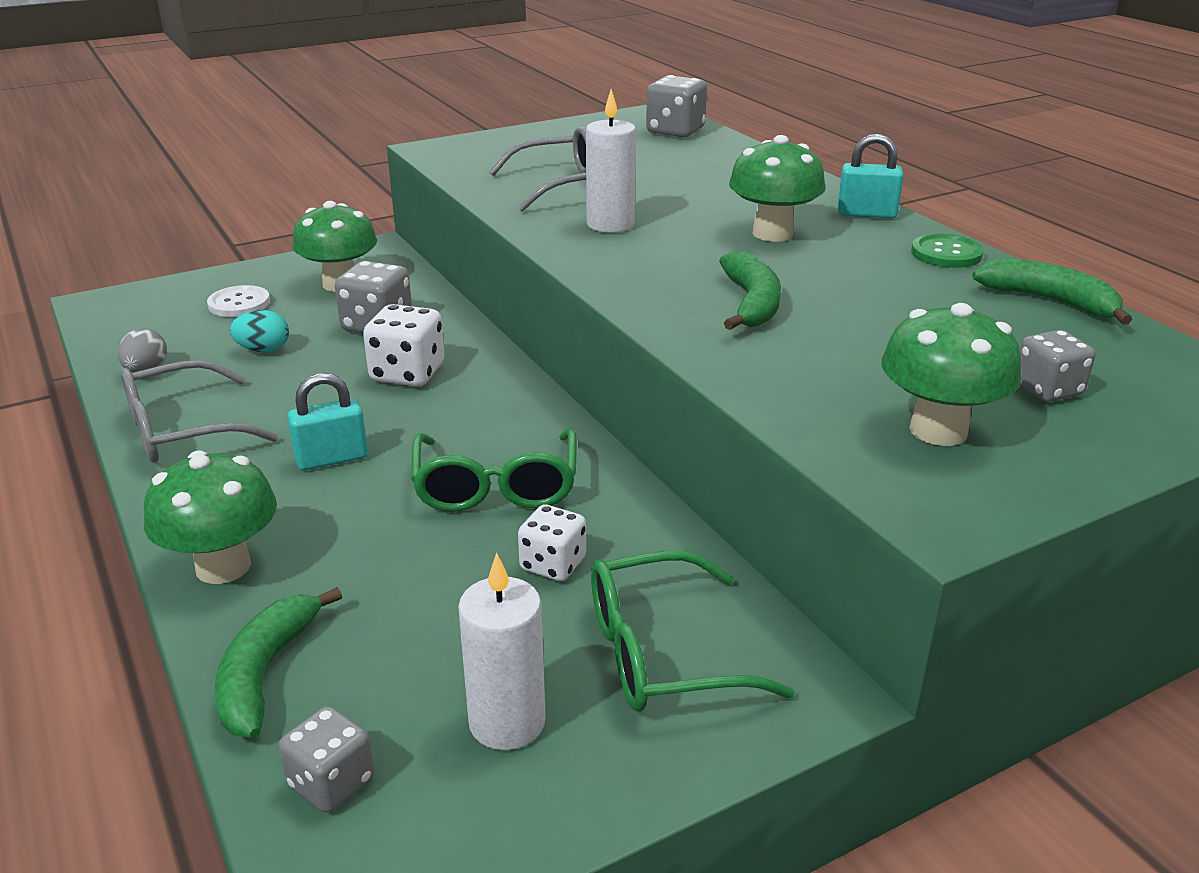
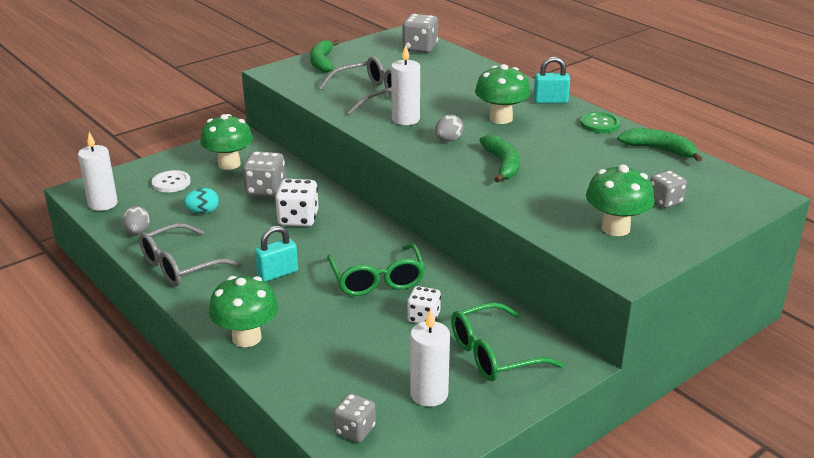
camera: 10 degrees left, 0 degrees up
(120, 325) = (103, 204): none -> white candle
(265, 673) = (297, 387): green banana -> green banana (322, 62)
(669, 259) = (448, 140): none -> grey egg

